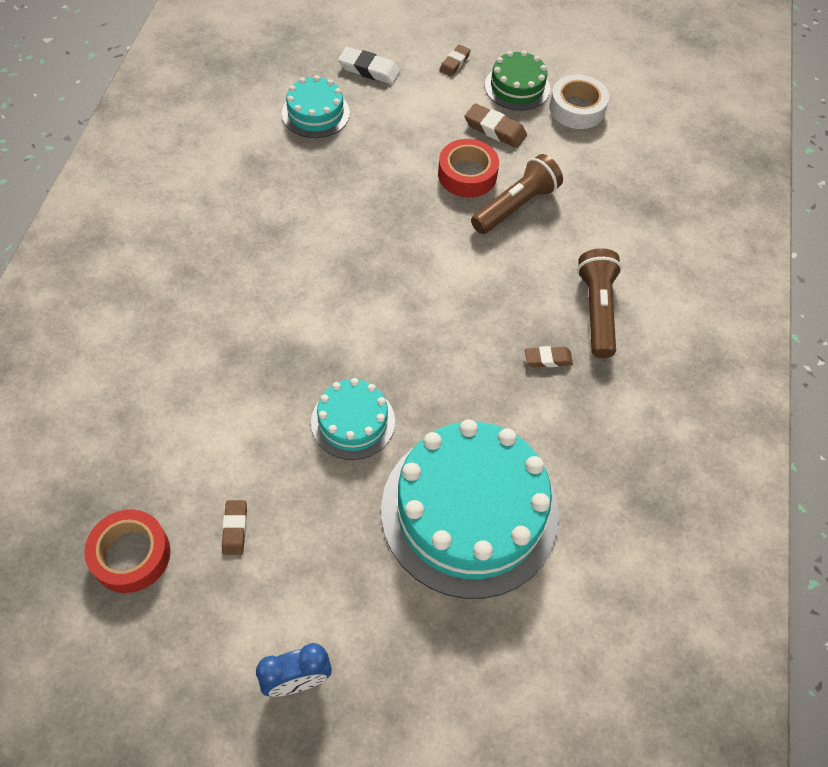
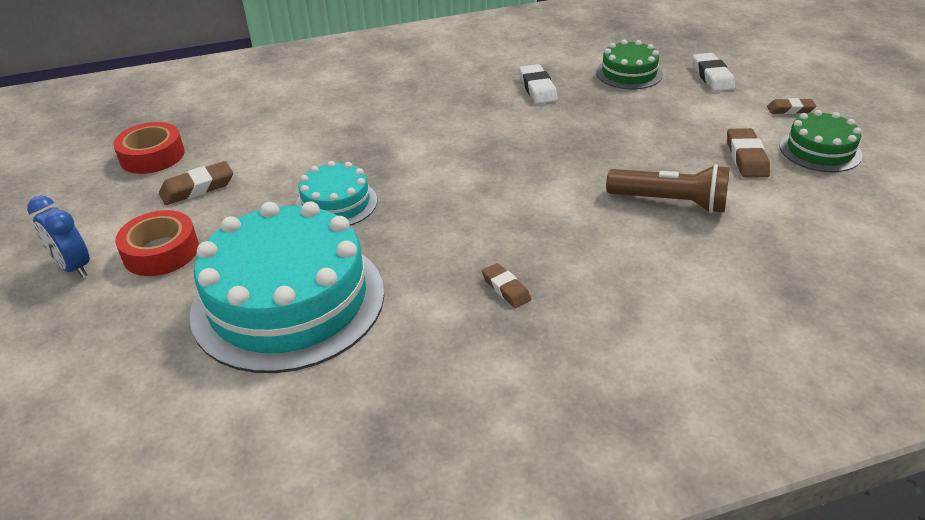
camera: 65 degrees right, 20 degrees down
(235, 529) = (197, 188): brown eraser -> brown eraser, size x1.51
(284, 185) = (537, 88): none -> white eraser
(315, 113) = (629, 73): turquoise cake -> green cake
(467, 174) = (669, 163): red tape -> red tape (161, 252)
(577, 108) = (853, 194): white tape -> none
(596, 310) = (603, 301): brown flashlight -> none

